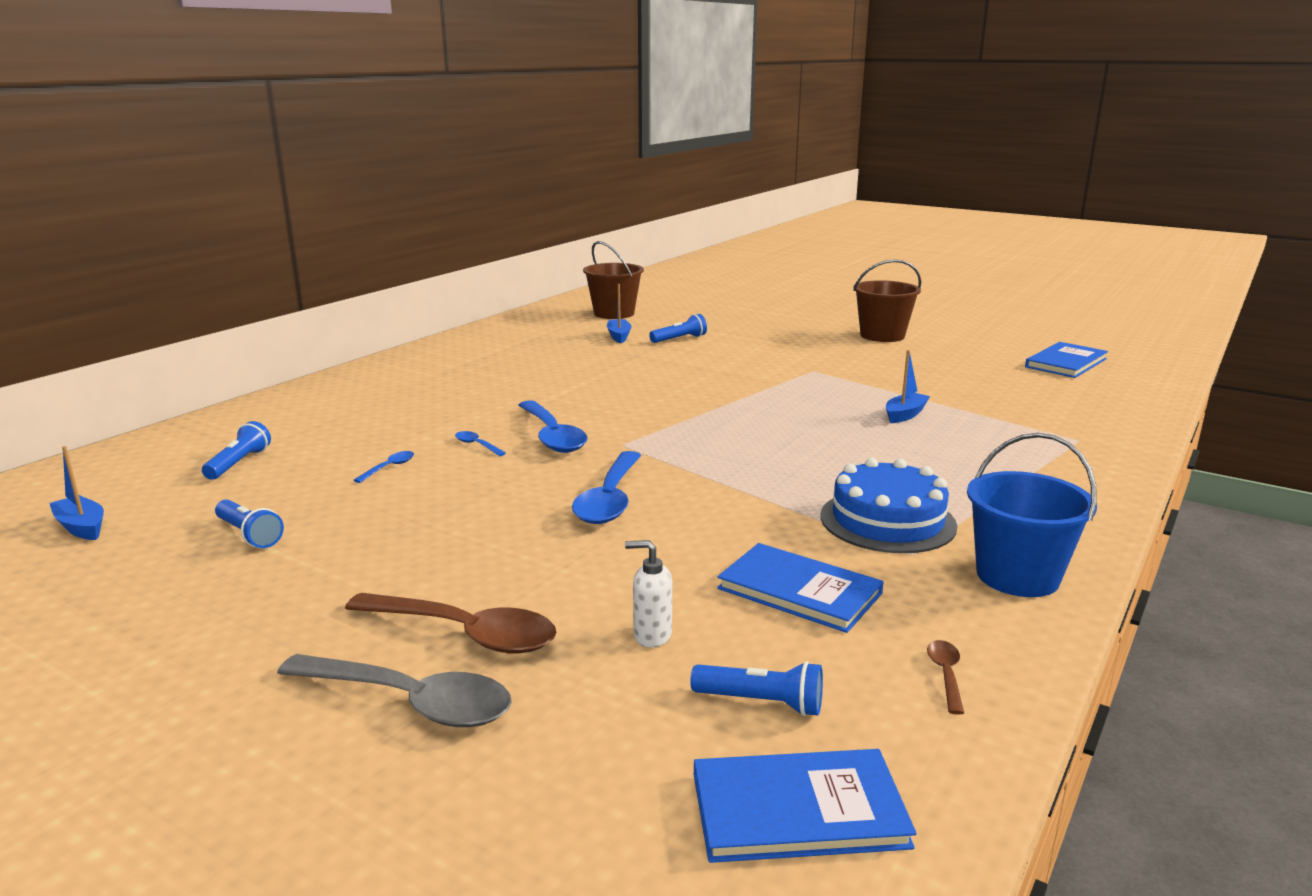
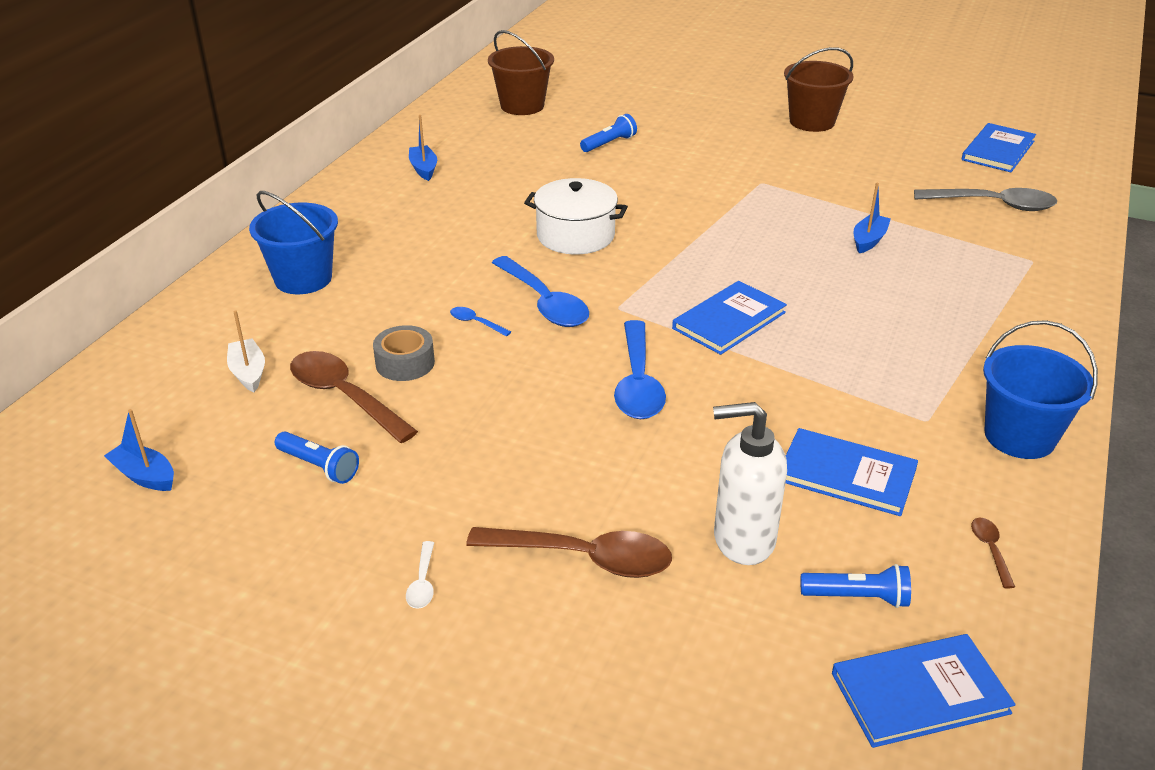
camera: 10 degrees left, 15 degrees up
(239, 463) = (248, 372): blue flashlight -> white boat
(280, 637) = (422, 583): none -> white spoon
(314, 486) = (344, 396): none -> brown spoon
(339, 406) = (303, 279): none -> blue bucket
(389, 468) = (405, 363): blue spoon -> grey tape
(410, 702) = (575, 635): grey spoon -> grey spoon (993, 205)
(611, 394) = (575, 235): none -> white pot
(619, 336) = (544, 144): blue boat -> blue boat (423, 169)
(651, 635) = (743, 540): white soap dispenser -> white soap dispenser, size x1.89
(730, 461) = (729, 320): none -> blue book
(887, 521) = (894, 383): blue cake -> none

